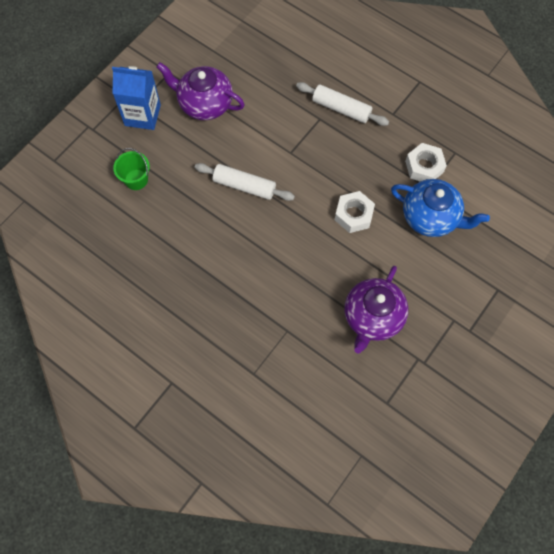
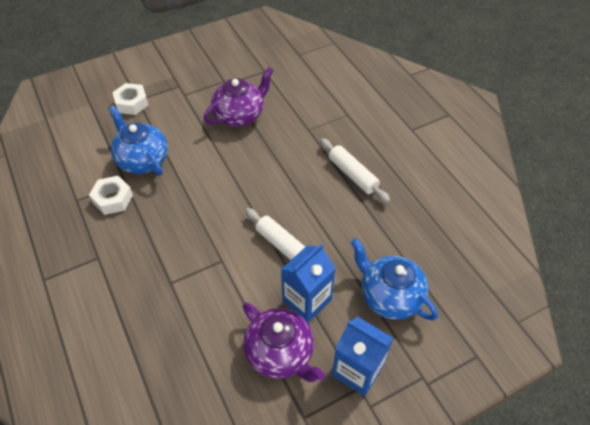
camera: 155 degrees left, 15 degrees down
(136, 179) = (389, 296): green bucket -> blue teapot
(203, 149) = (307, 300): none -> blue carton
(341, 109) = (142, 284): white rolling pin -> white rolling pin (353, 175)
(353, 215) = (203, 185): white nut -> white nut (132, 103)

